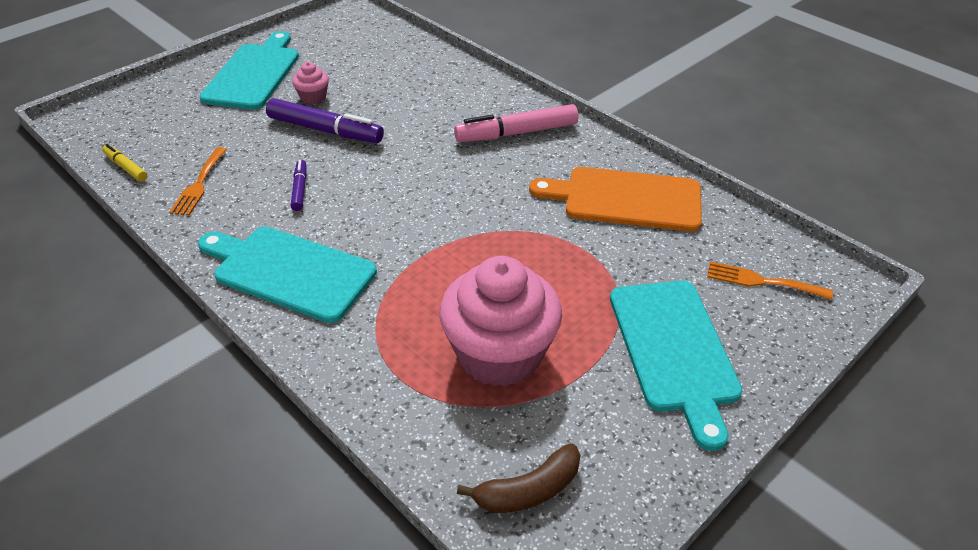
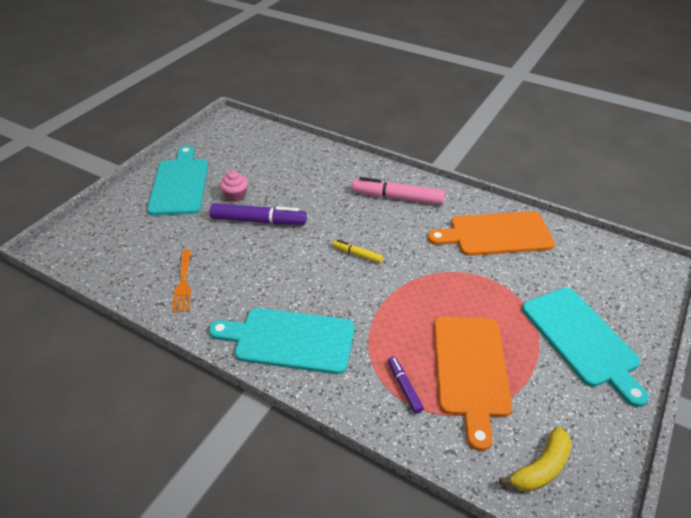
camera: 15 degrees left, 0 degrees up
(126, 167) = (116, 281): yellow marker -> yellow marker (357, 254)
(300, 189) = (263, 272): purple marker -> purple marker (404, 387)
(499, 354) = (471, 370): pink cupcake -> orange cutting board
(517, 133) = (398, 198): pink marker -> pink marker turned 45 degrees clockwise
(528, 490) = (541, 467): brown banana -> yellow banana
(761, 281) = (610, 277): orange fork -> none

